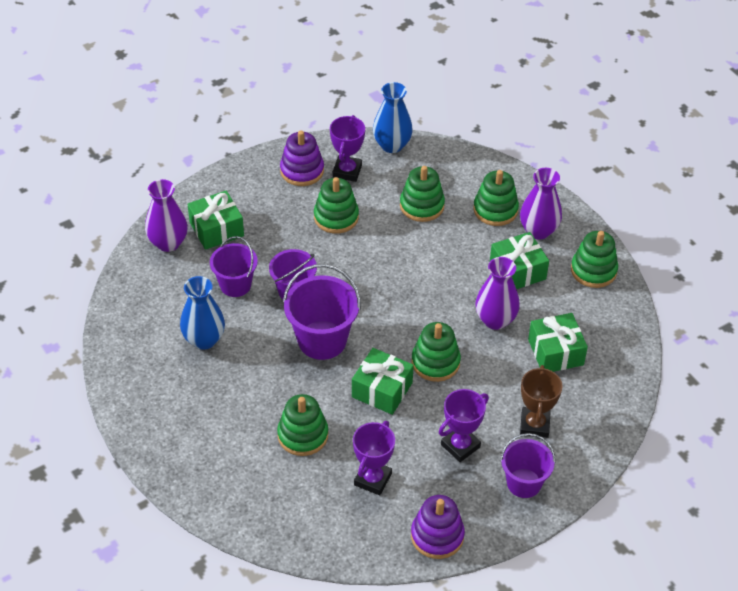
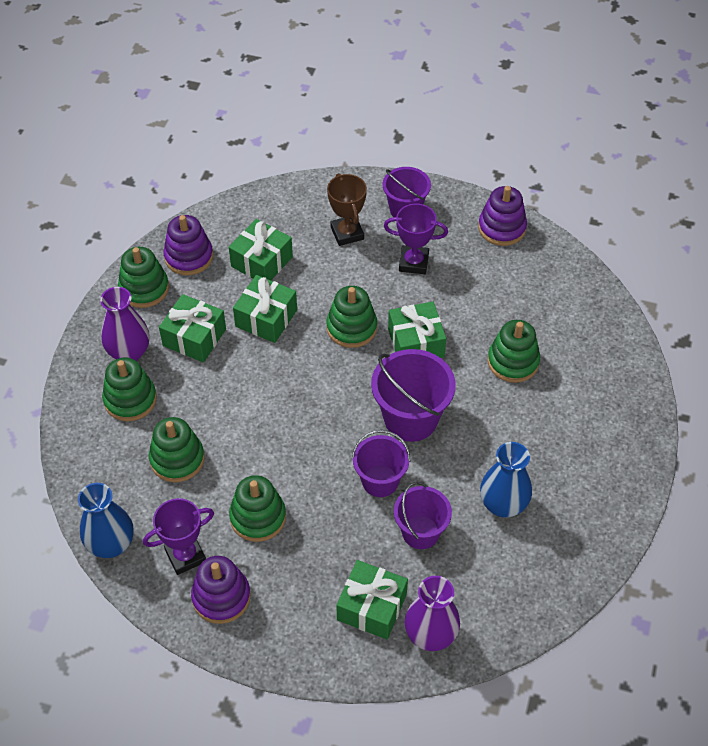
camera: 130 degrees left, 5 degrees up
(372, 479) = (500, 293): purple trophy -> none
(495, 320) = (266, 318): purple vase -> green gift
(534, 425) = (347, 233): brown trophy -> brown trophy turned 75 degrees counterclockwise
(603, 313) = (189, 257): none -> purple stacking toy

